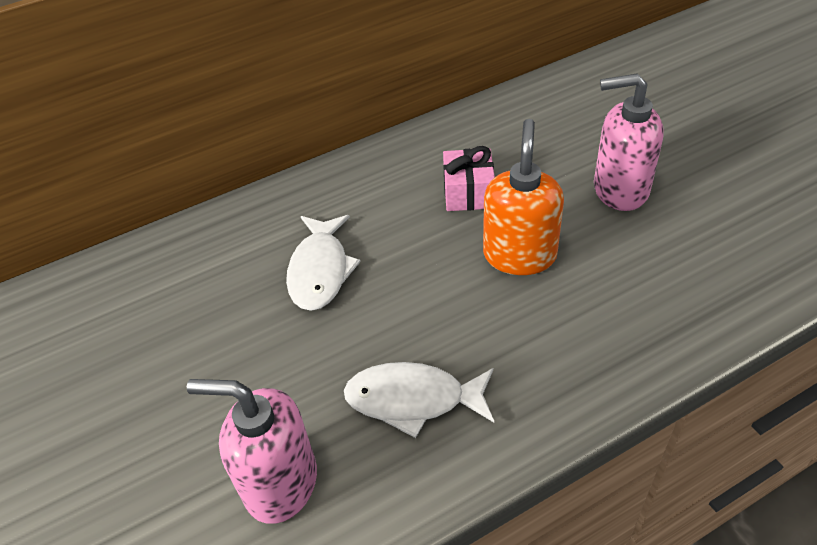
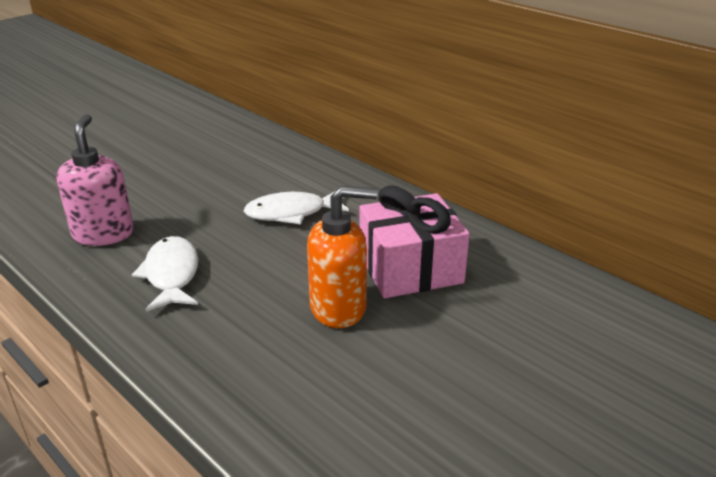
camera: 70 degrees right, 15 degrees down
(468, 193) = (410, 268): pink gift -> pink gift, size x1.73
(619, 190) = (461, 366): pink soap dispenser -> none

